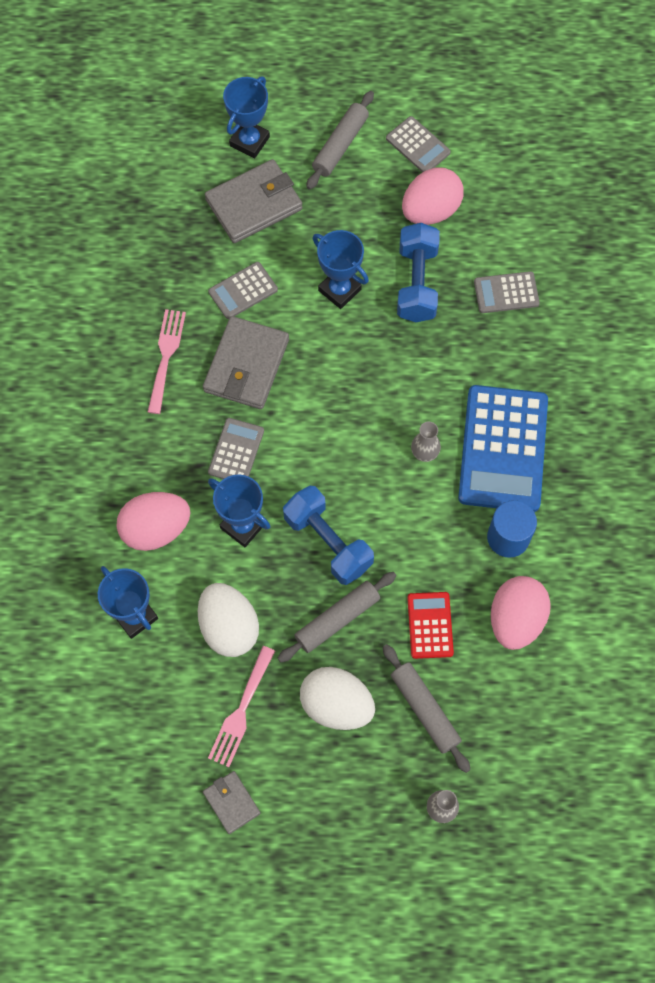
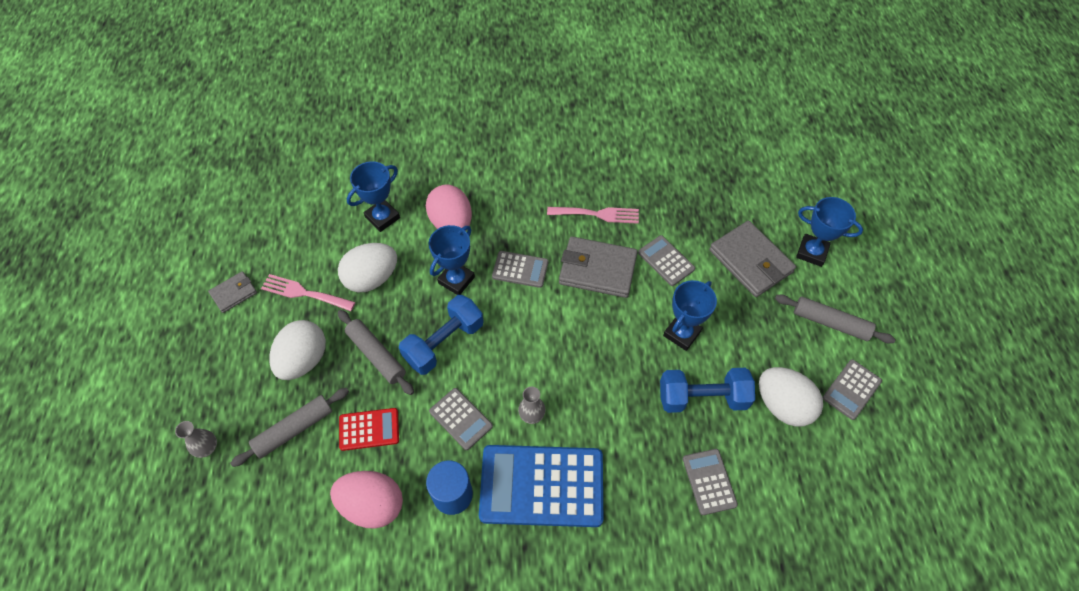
camera: 85 degrees right, 10 degrees down
(424, 526) = (461, 419): none -> grey calculator
(430, 211) = (782, 405): pink egg -> white egg

